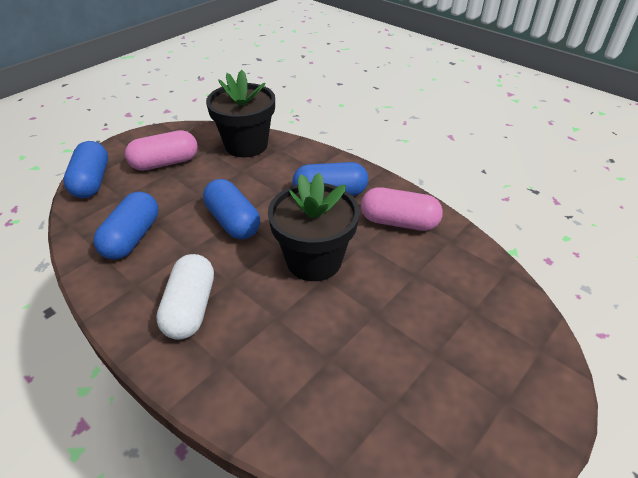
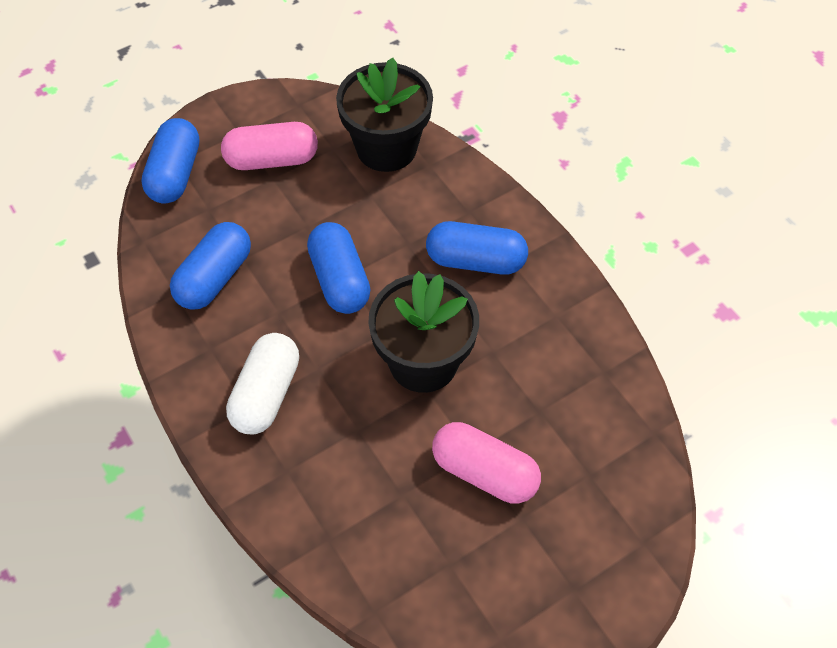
camera: 15 degrees right, 15 degrees up
(399, 222) = (549, 328): pink capsule -> pink capsule (484, 472)

